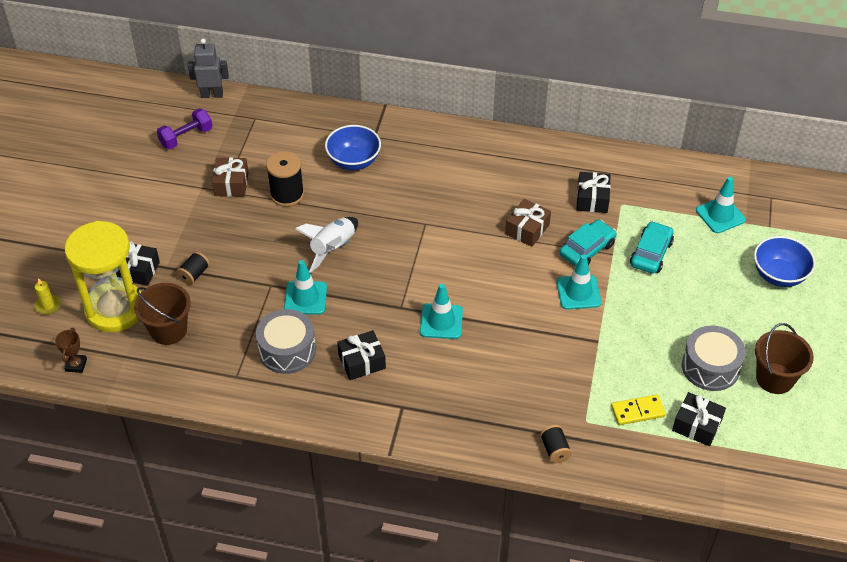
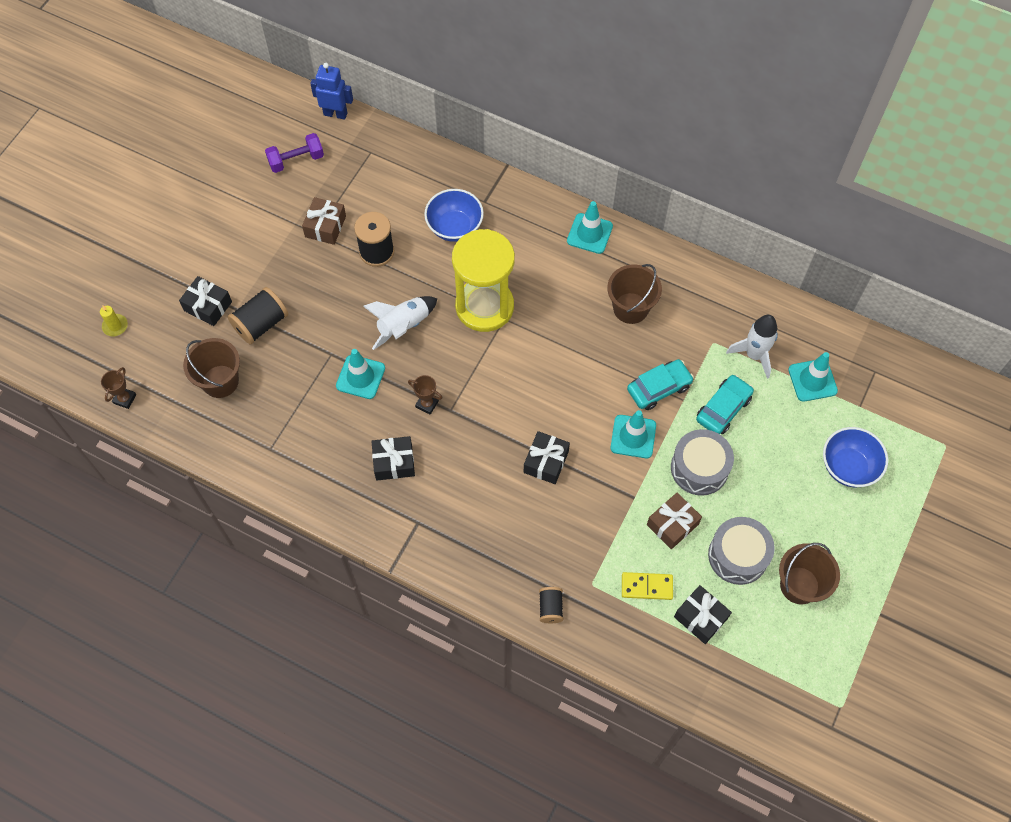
camera: 15 degrees right, 15 degrees up
(115, 309) = (176, 345): yellow hourglass -> yellow hourglass (484, 306)
(194, 274) = (261, 324): black spool -> black spool, size x1.70
(212, 95) = (335, 114): grey robot -> blue robot
(287, 350) = (326, 432): grey drum -> grey drum (699, 468)
(376, 307) = (427, 404): none -> brown trophy
(441, 321) = (485, 436): turquoise traffic cone -> turquoise traffic cone (589, 233)
(527, 229) = (605, 350): brown gift -> brown gift (672, 524)
(537, 192) = (630, 308): none -> brown bucket
(592, 199) = (684, 329): black gift -> black gift (546, 462)
(661, 206) = (754, 355): none -> white rocket

